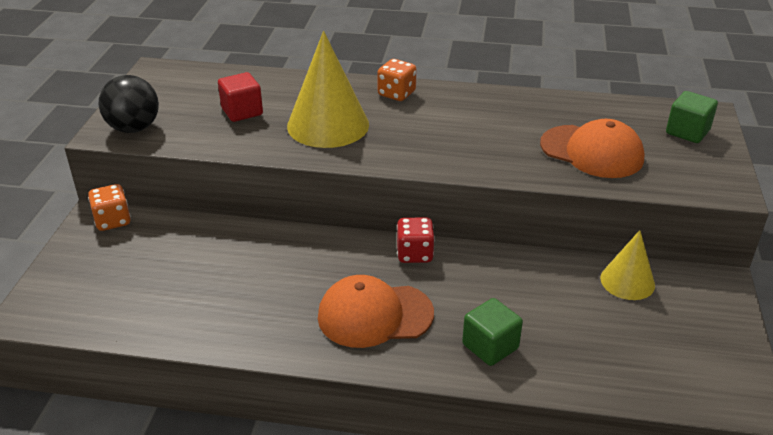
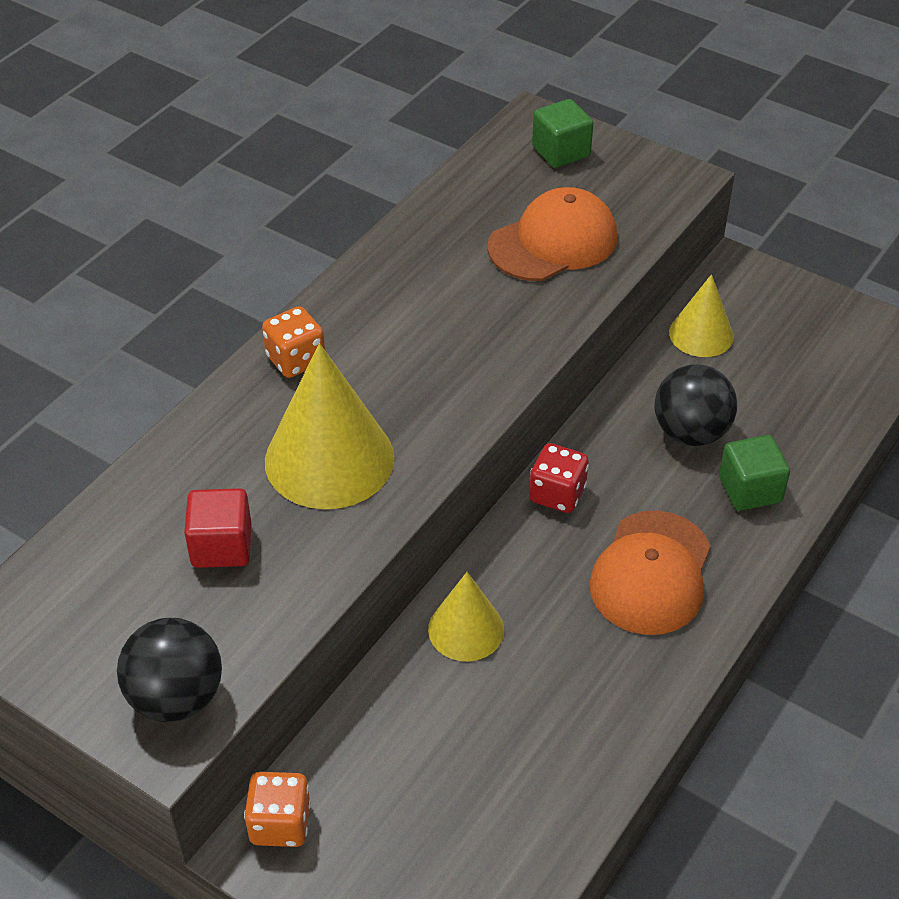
camera: 65 degrees left, 10 degrees up
(279, 247) = (466, 629): none -> yellow cone
(522, 301) = (690, 432): none -> black ball

